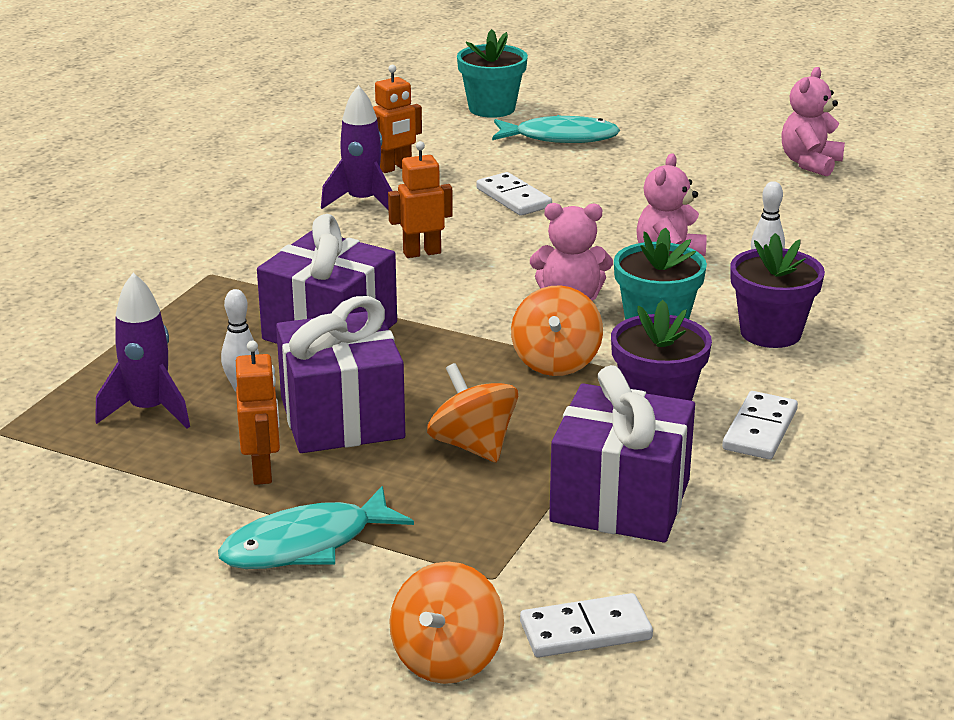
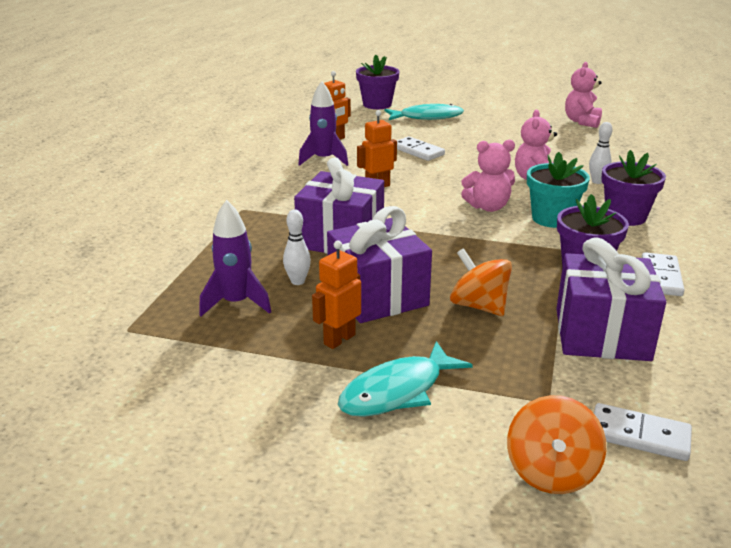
camera: 10 degrees left, 0 degrees up
(262, 472) = (339, 339): orange robot -> orange robot turned 120 degrees counterclockwise
(492, 108) = (377, 104): turquoise flower pot -> purple flower pot
(556, 362) = (502, 246): orange spinning top -> none
(585, 630) = (639, 435): white domino -> white domino turned 45 degrees clockwise

